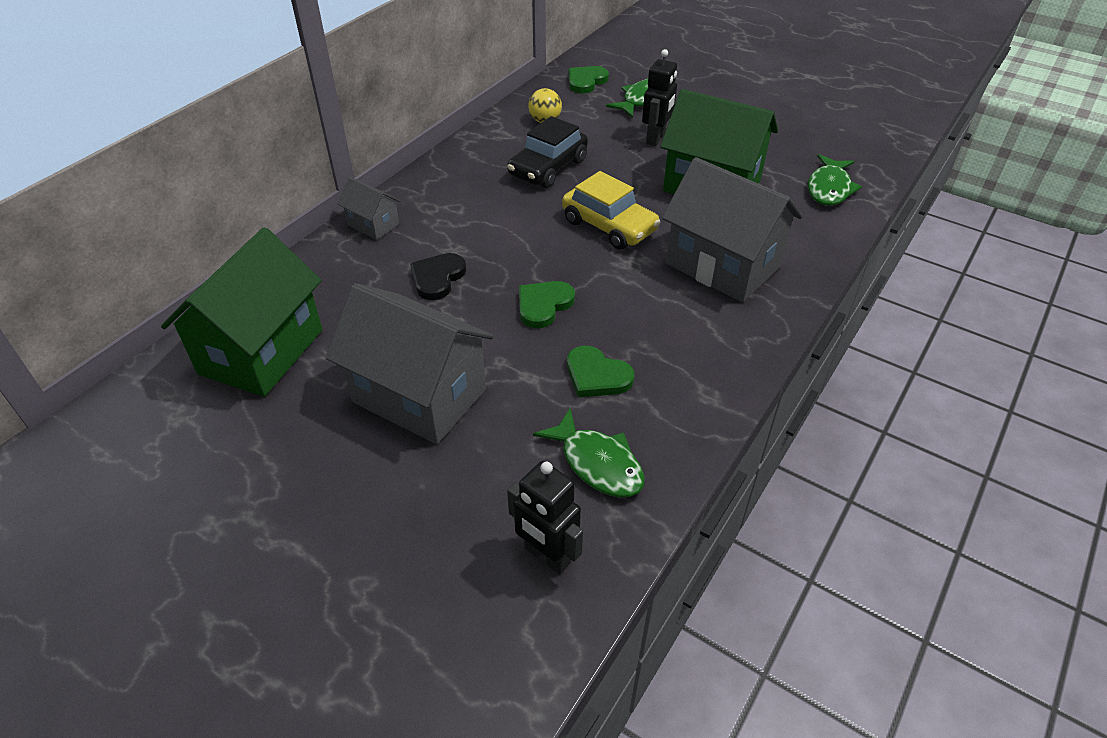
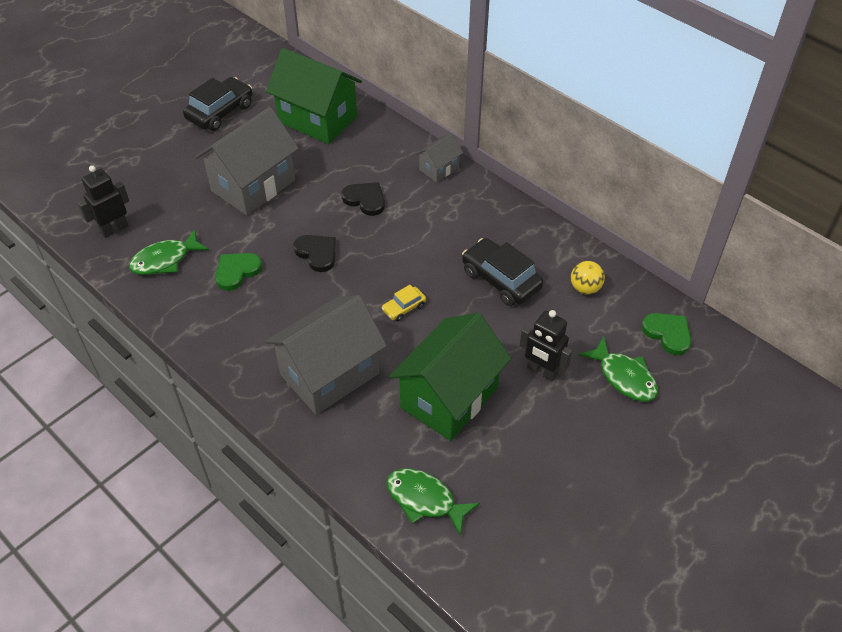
camera: 100 degrees right, 5 degrees up
(226, 483) = (220, 112): none -> black car
(543, 305) = (317, 253): green heart -> black heart
(609, 226) = (404, 308): yellow car -> yellow car, size x0.52

